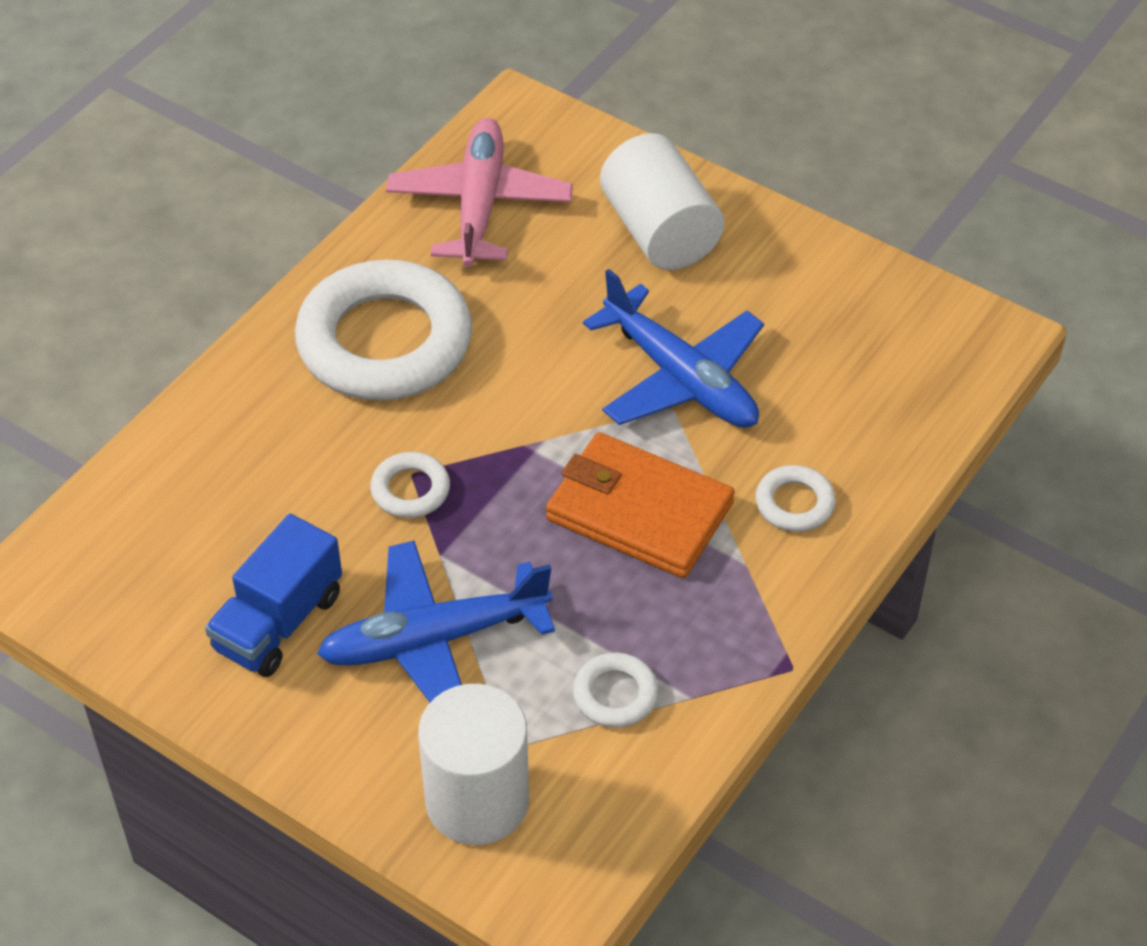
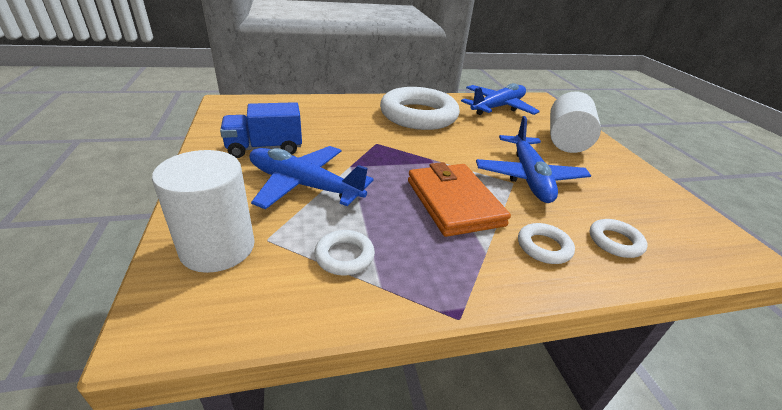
camera: 40 degrees right, 15 degrees down
(410, 490) = (369, 146): white ring -> white ring (615, 242)
(479, 205) = (497, 107): pink plane -> blue plane

